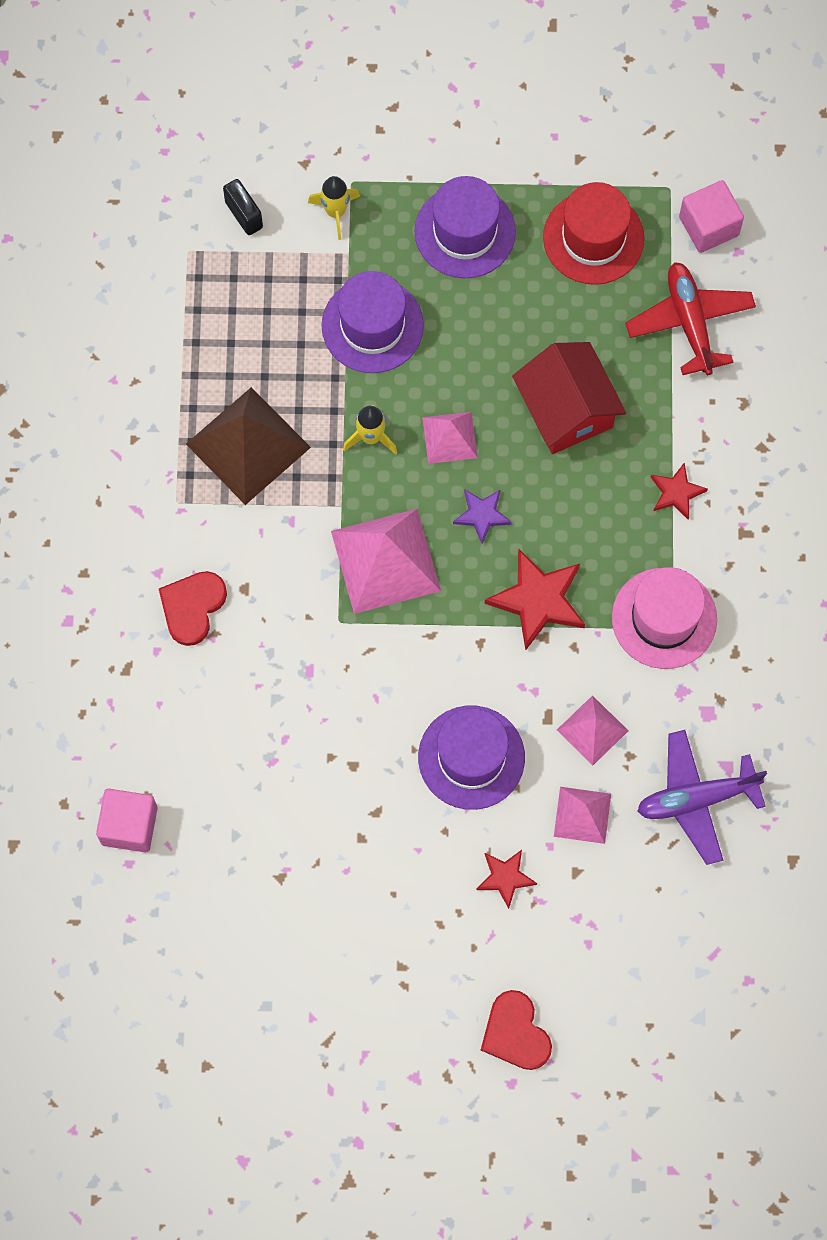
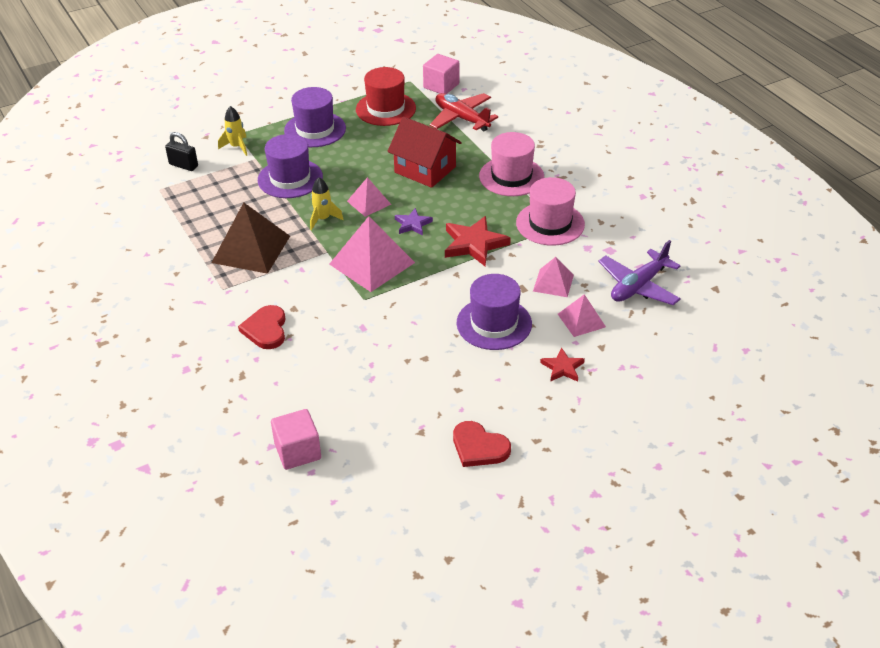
camera: 30 degrees left, 30 degrees down
(515, 1033) = (637, 439): red heart -> red heart (479, 447)
(676, 492) = (511, 176): red star -> pink hat

